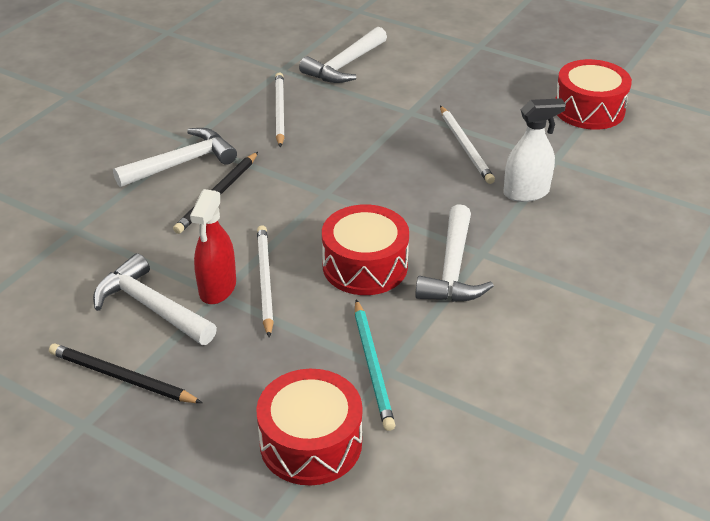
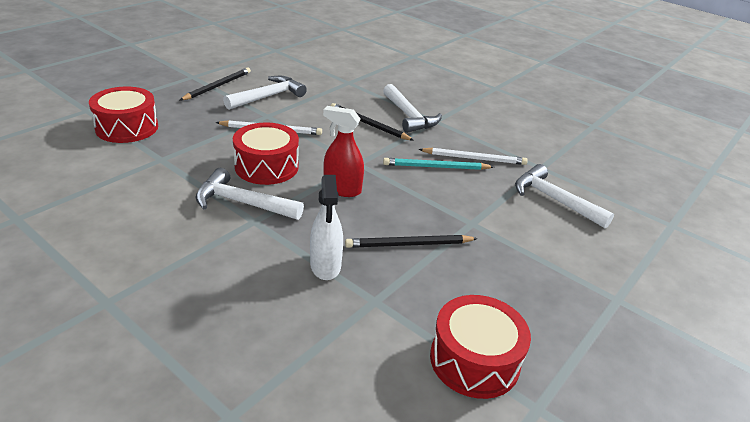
camera: 95 degrees right, 5 degrees down
(217, 288) = (273, 115): red spray bottle -> red spray bottle (342, 189)
(373, 366) = (169, 154): turquoise pencil -> turquoise pencil (436, 167)
(465, 146) = (409, 244): white pencil -> black pencil

